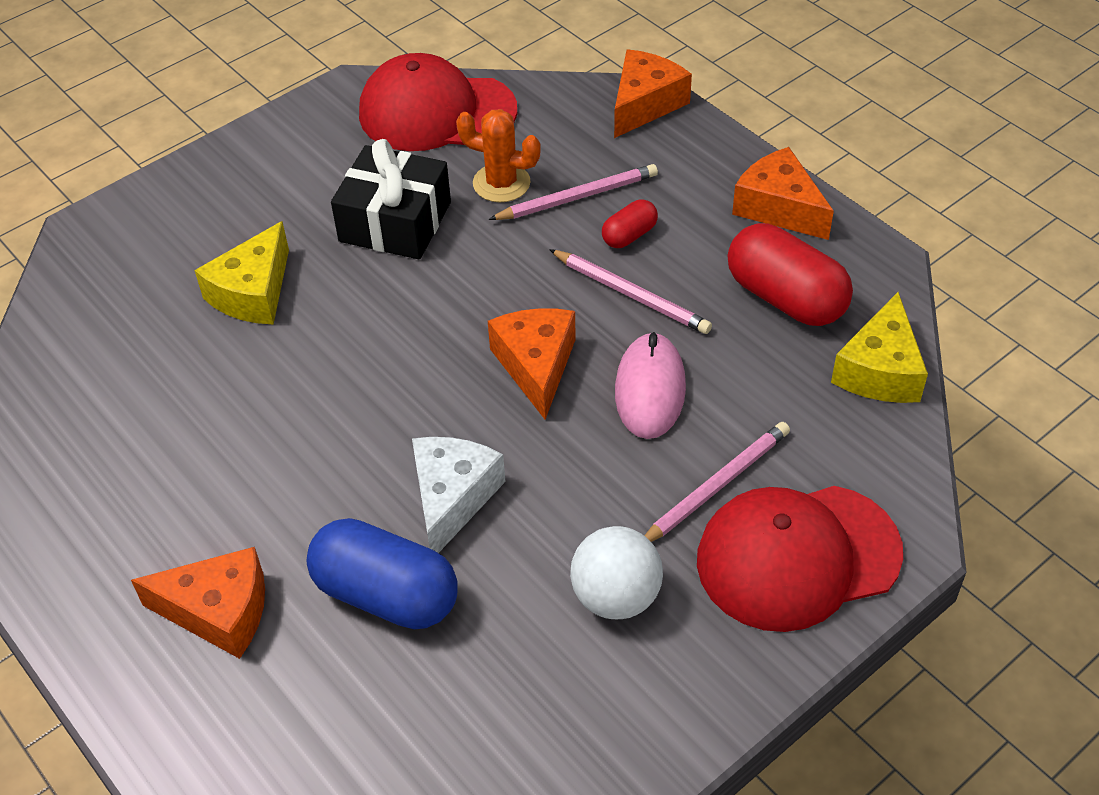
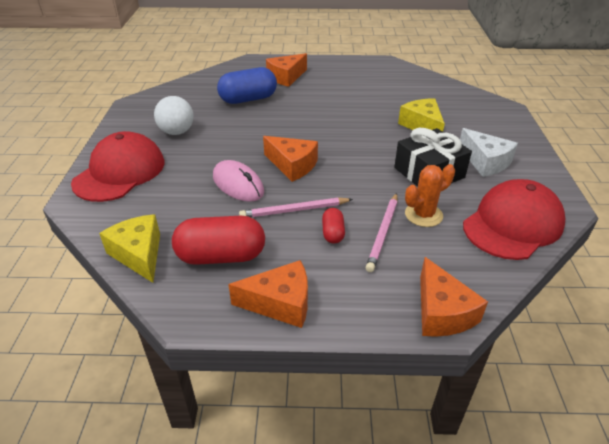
camera: 130 degrees right, 10 degrees down
(452, 498) = (262, 123): white cheese -> white cheese (485, 162)
(716, 486) = (174, 173): pink pencil -> none

